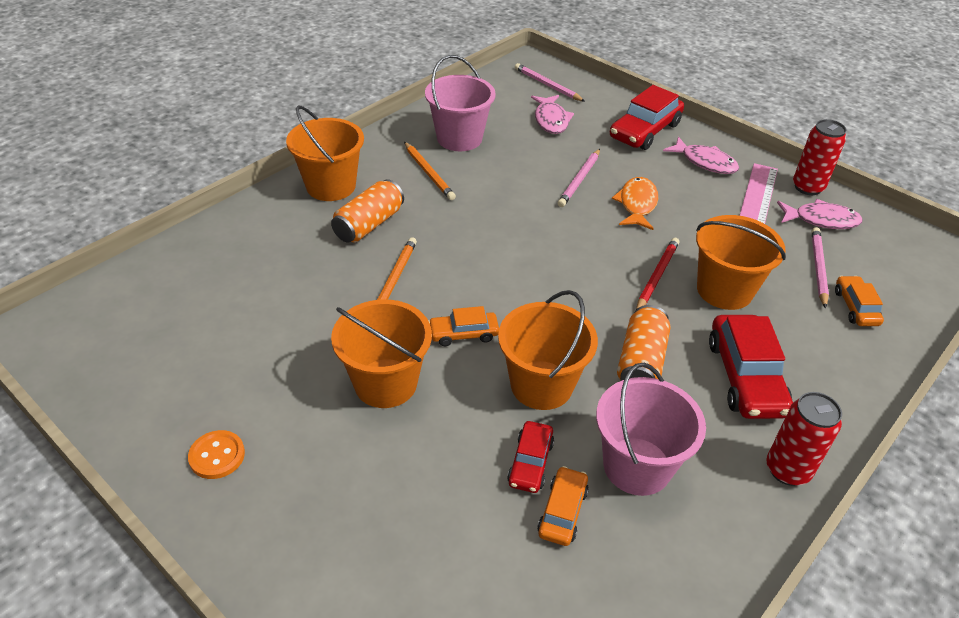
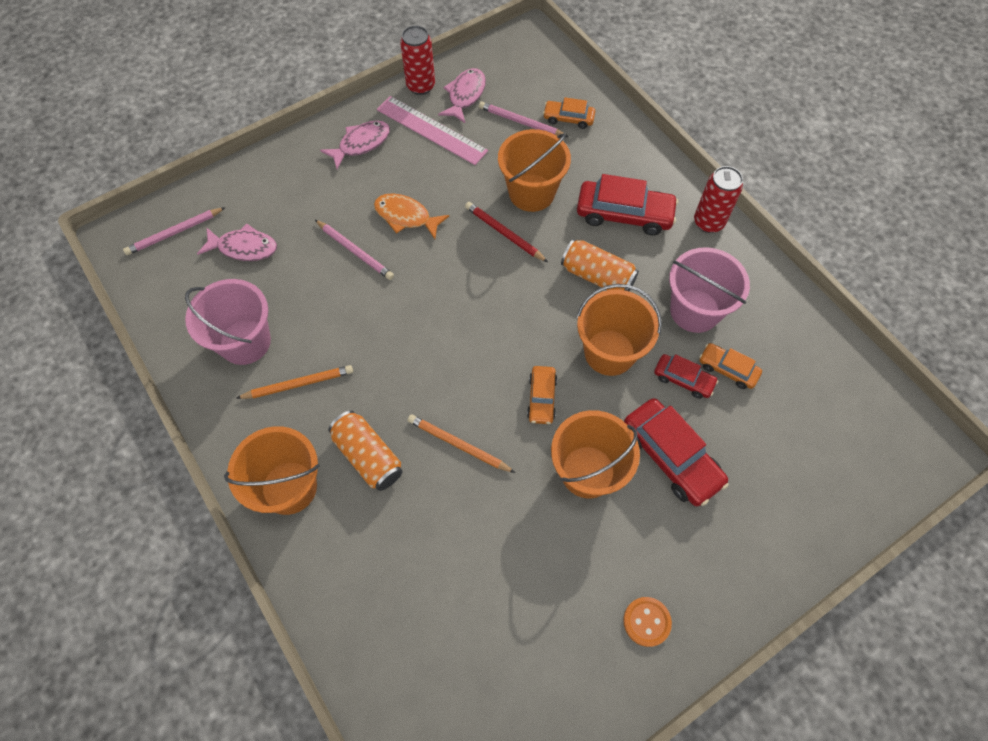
camera: 75 degrees left, 20 degrees up
(644, 131) = (294, 173): red car -> red car (671, 456)

